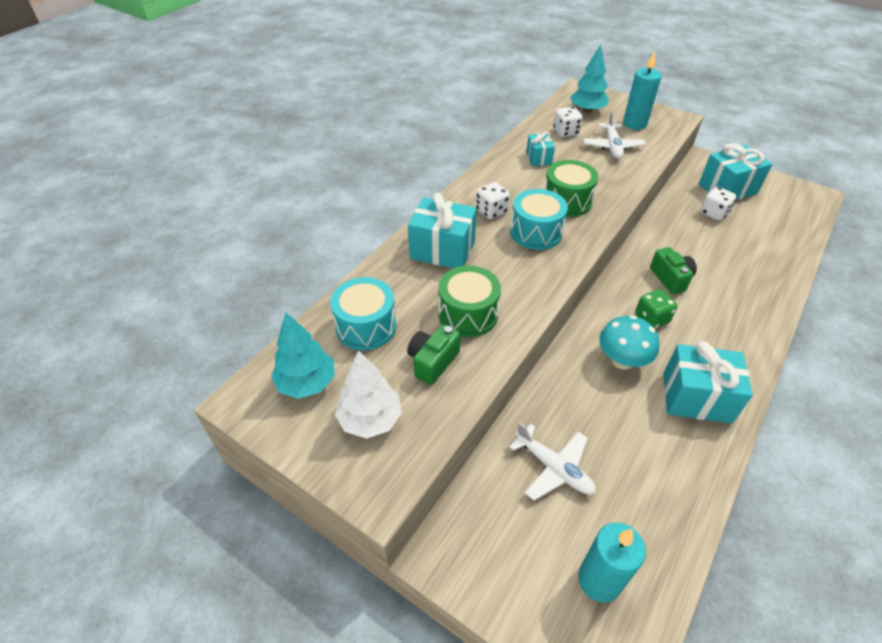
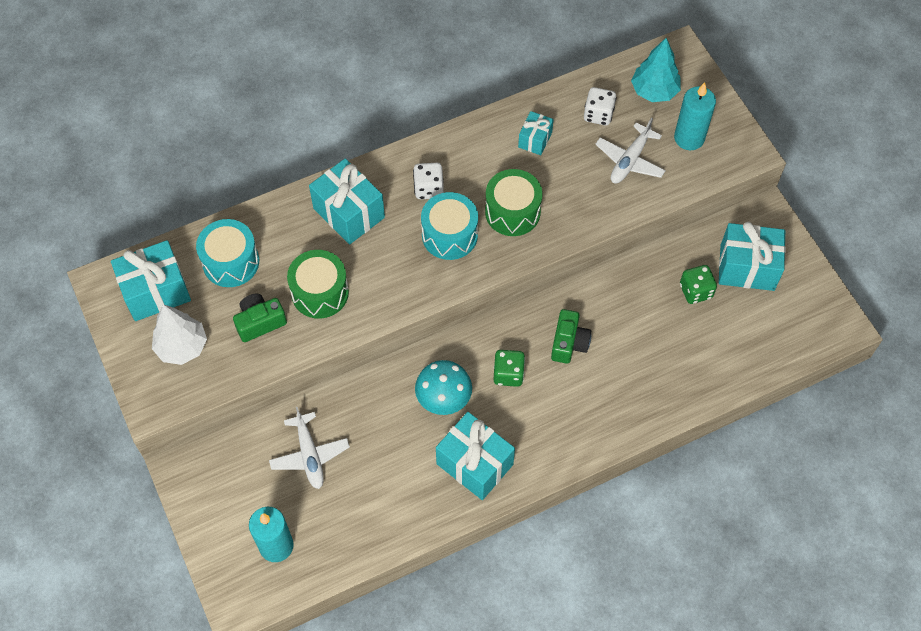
camera: 30 degrees right, 15 degrees up
(307, 383) = (156, 291): turquoise tree -> turquoise gift
(713, 213) = (695, 291): white dice -> green dice

